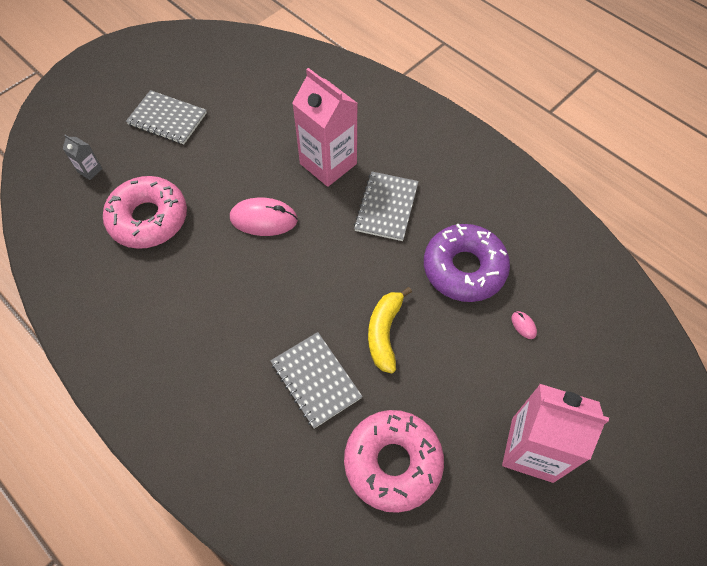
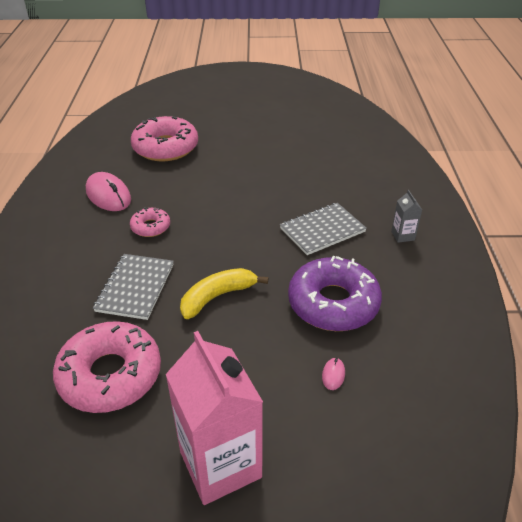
camera: 45 degrees right, 20 degrees down
(90, 170) = (169, 111): grey carton -> grey carton (402, 235)
(167, 119) = (243, 111): grey notebook -> none
(252, 315) = (150, 227): none -> pink donut
(263, 219) = (229, 186): pink mouse -> pink mouse (108, 195)
(328, 164) = (313, 184): pink carton -> none

